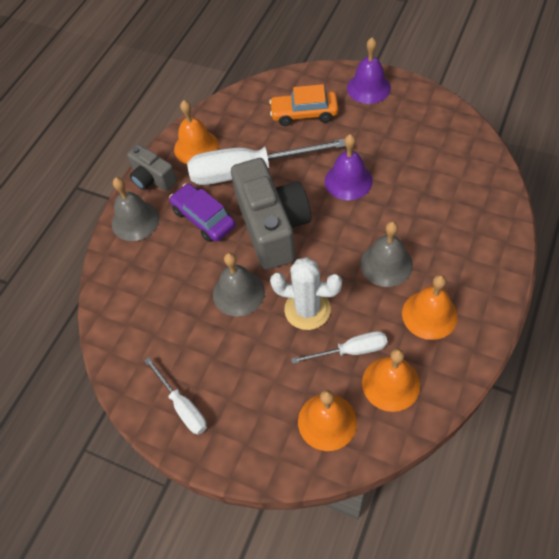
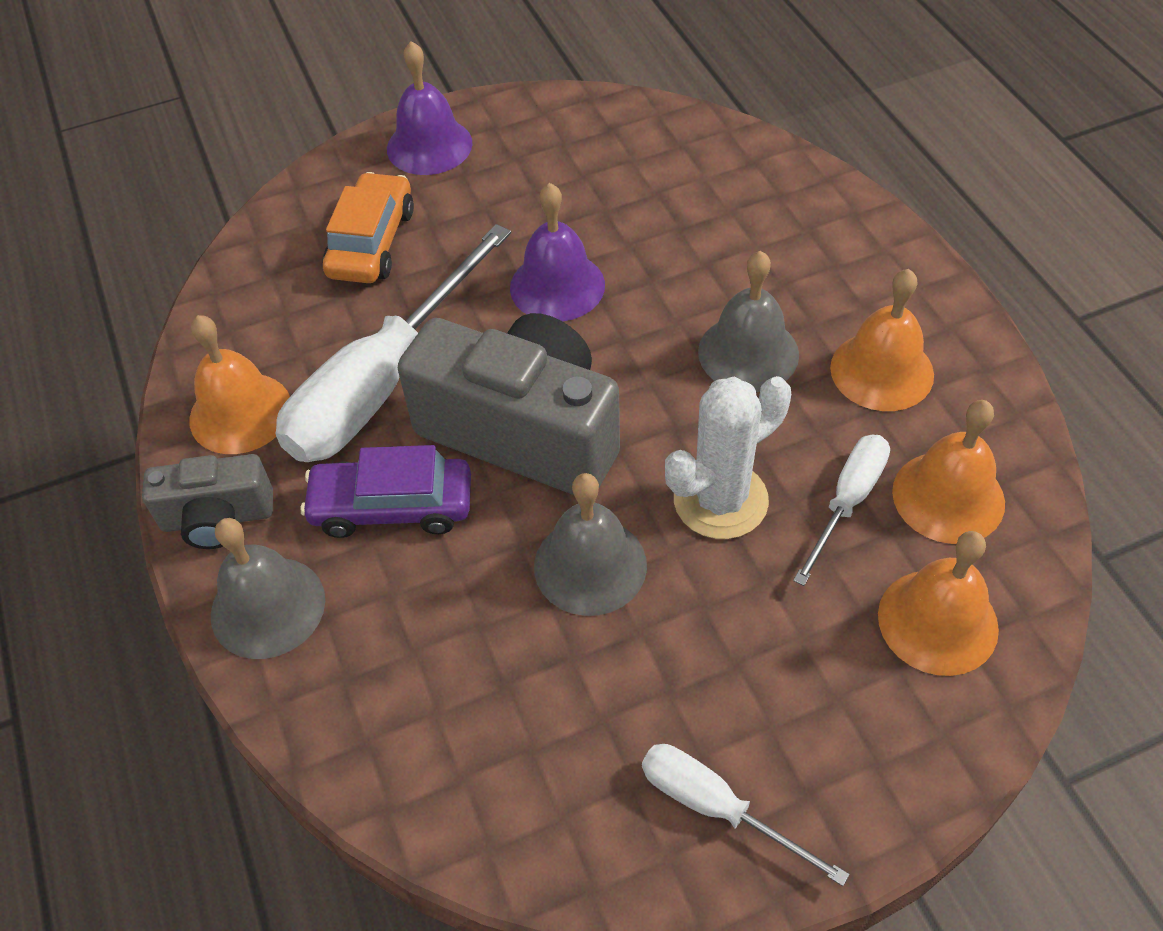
camera: 50 degrees left, 5 degrees down
(182, 406) = (716, 807): white screwdriver -> white screwdriver turned 150 degrees counterclockwise
(304, 114) = (371, 242): orange car -> orange car turned 150 degrees clockwise

